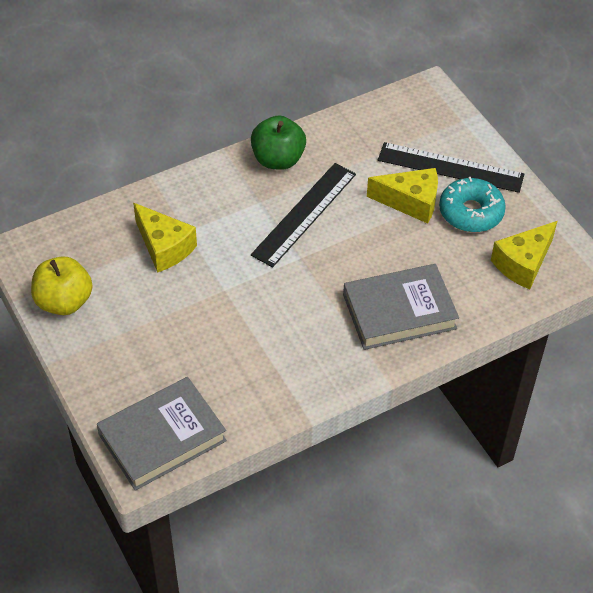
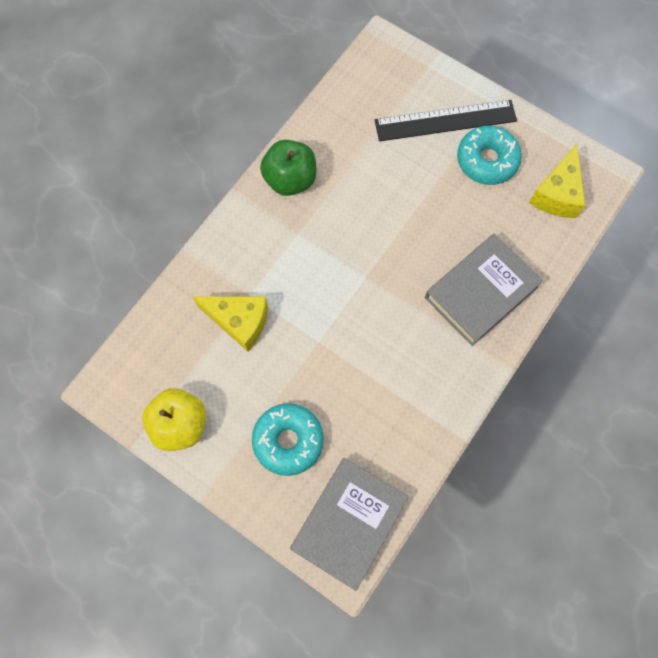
camera: 25 degrees left, 20 degrees up
(149, 353) = (288, 441): none -> turquoise donut
(304, 214) = (345, 228): black ruler -> none
(410, 202) = (430, 173): yellow cheese -> none

